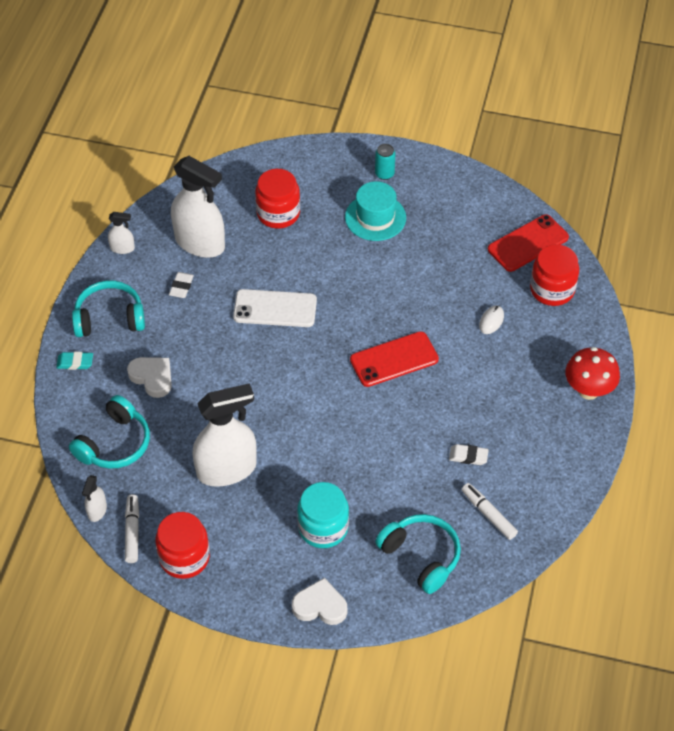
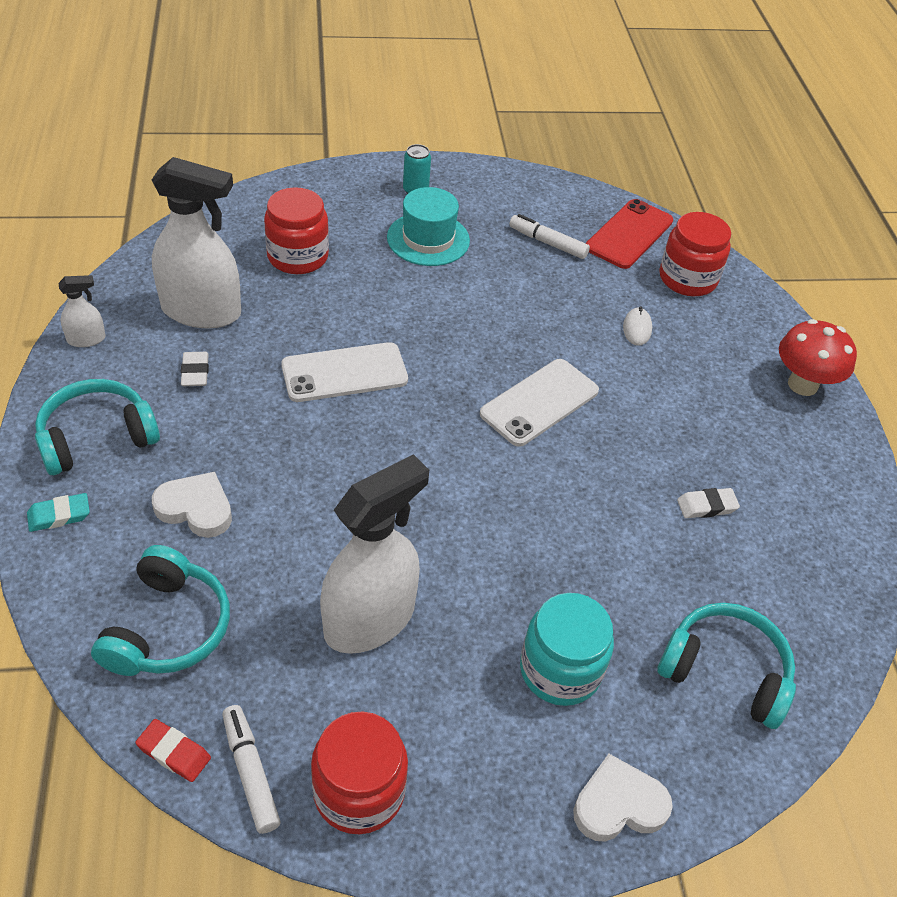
camera: 25 degrees left, 5 degrees down
(97, 510) = (174, 752): white spray bottle -> red eraser
(394, 359) = (539, 402): red phone -> white phone
(488, 514) = (780, 580): white marker -> white marker (547, 243)

